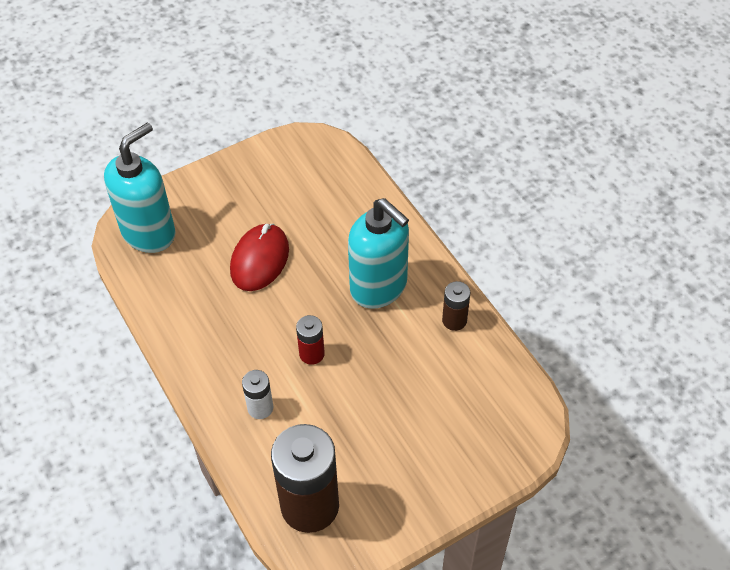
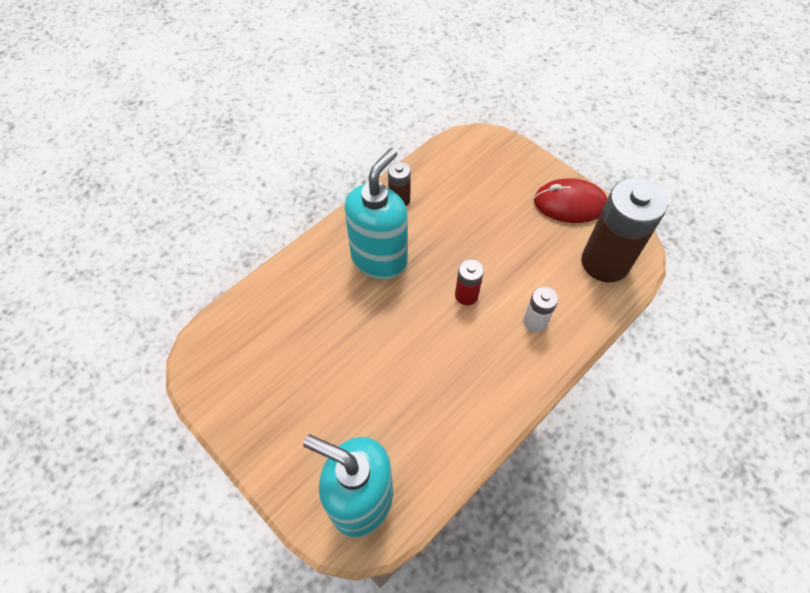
camera: 105 degrees left, 5 degrees up
(260, 260) = (372, 368): red mouse -> red mouse (569, 204)

